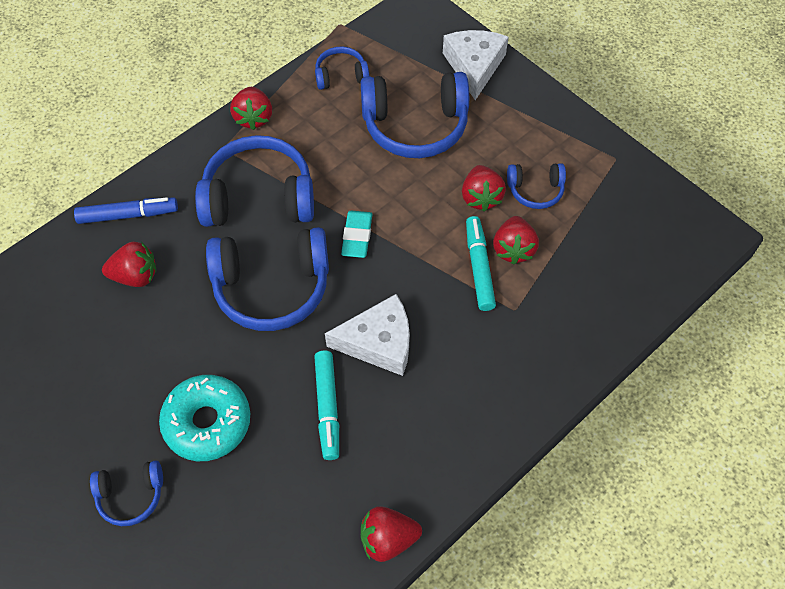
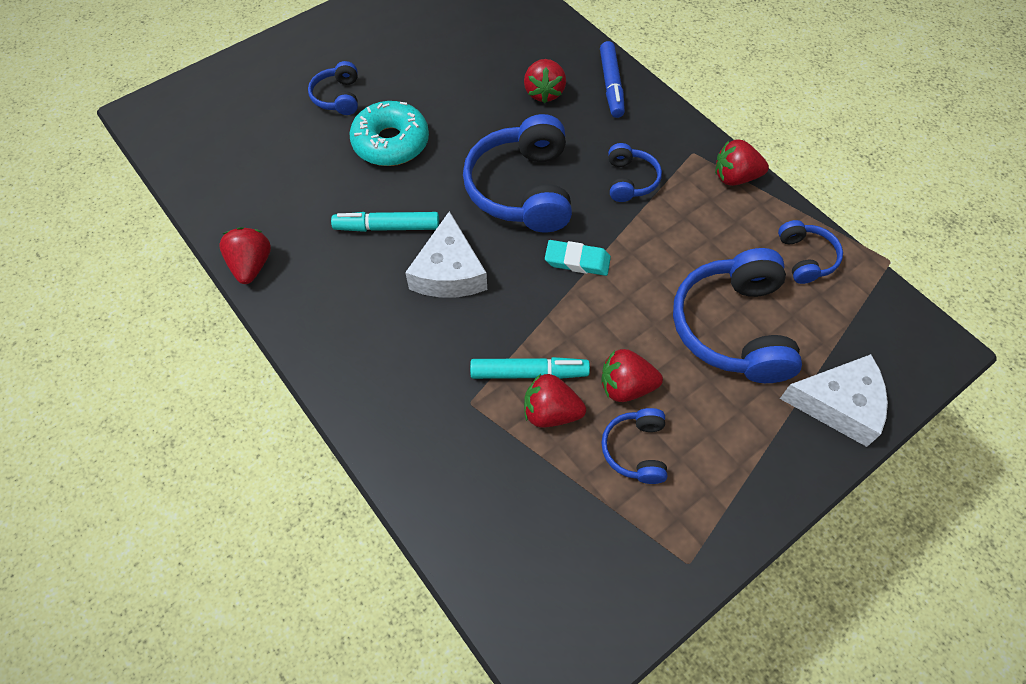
camera: 95 degrees right, 0 degrees up
(259, 197) = (630, 180): blue headphones -> blue headphones, size x0.51

